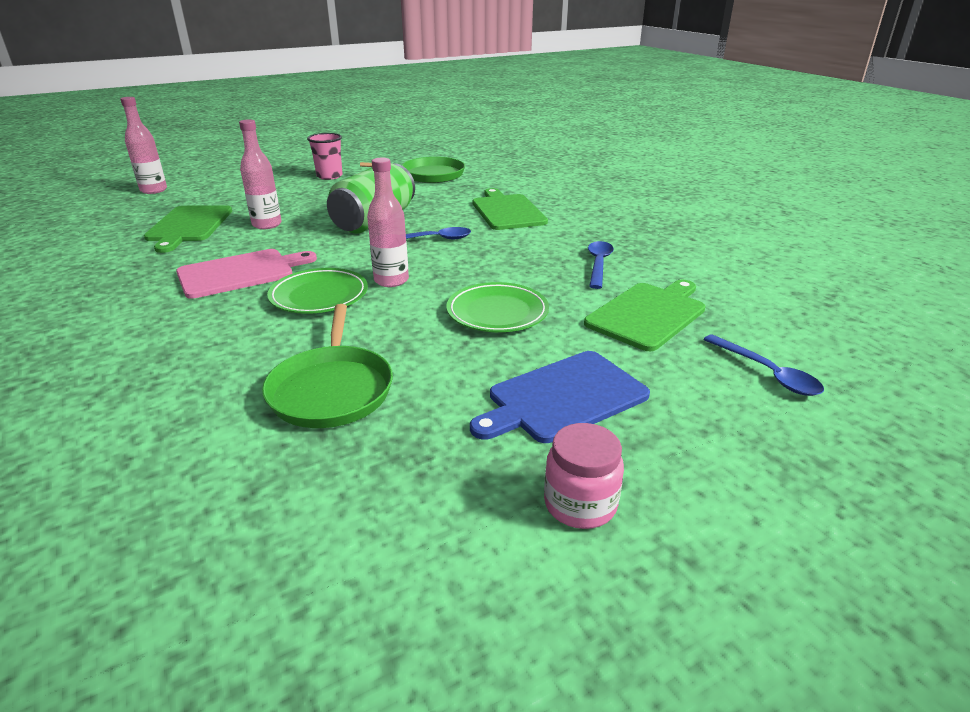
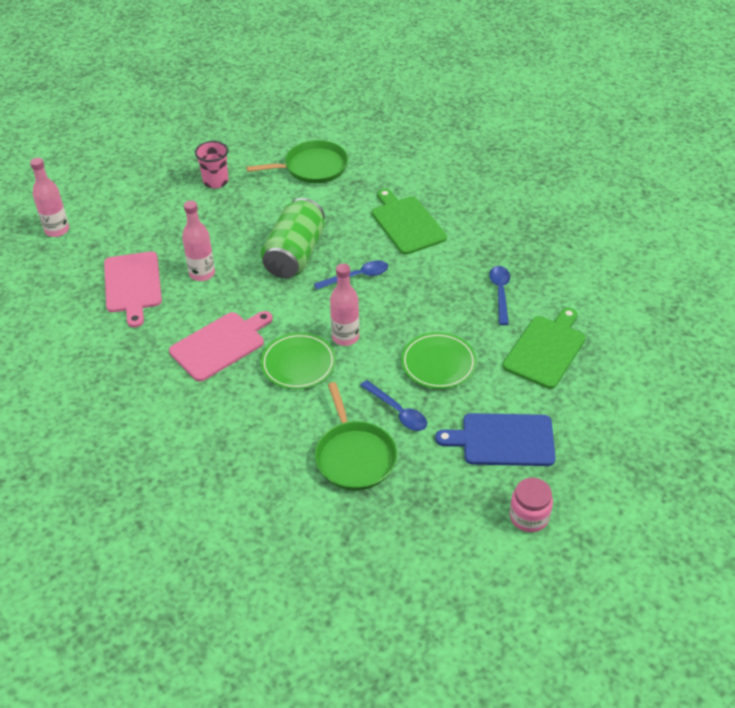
camera: 10 degrees left, 15 degrees up
(189, 226) = (133, 285): green cutting board -> pink cutting board
(563, 398) = (503, 440): blue cutting board -> blue cutting board turned 45 degrees clockwise
(767, 373) = (628, 398): blue spoon -> blue spoon (397, 411)

